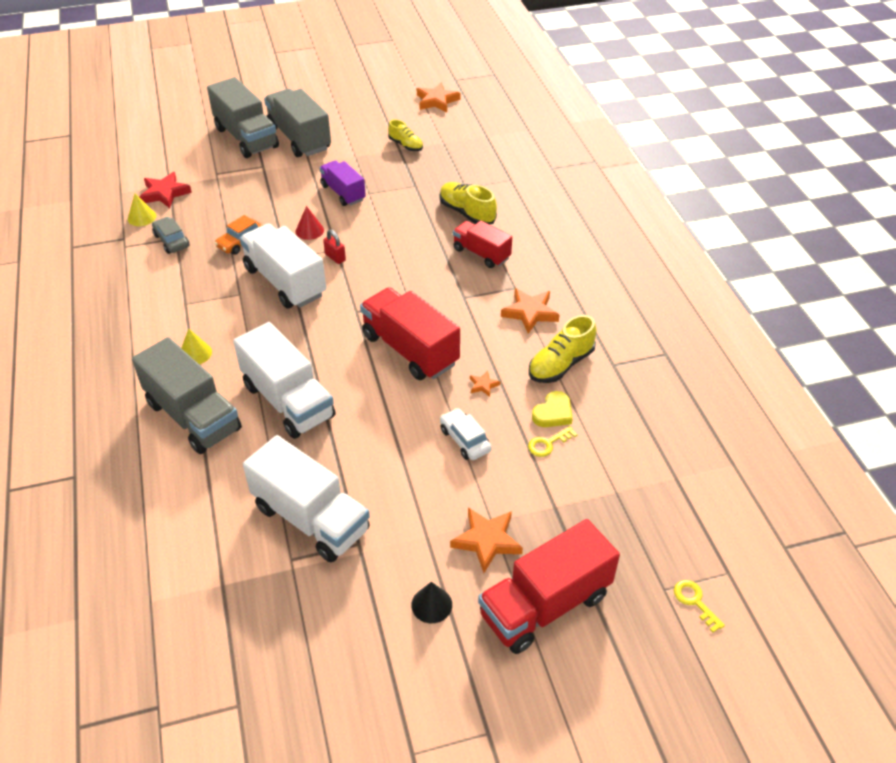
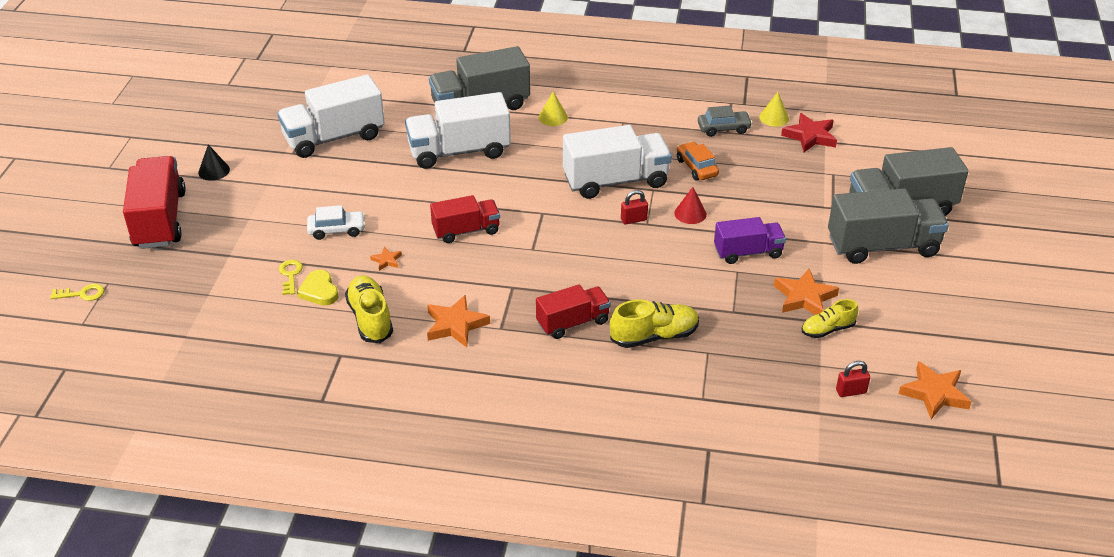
camera: 115 degrees right, 5 degrees down
(410, 350) = (466, 231): red truck -> red truck, size x0.61
(458, 128) = (851, 391): none -> red padlock
(487, 541) = (236, 211): orange star -> orange star (804, 297)

